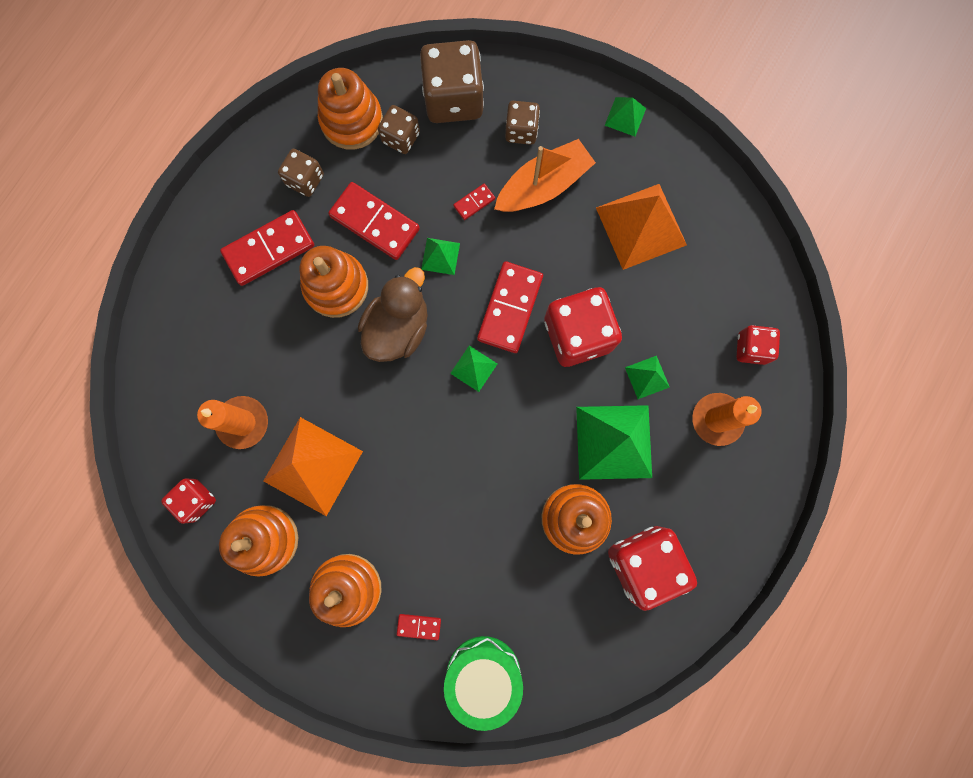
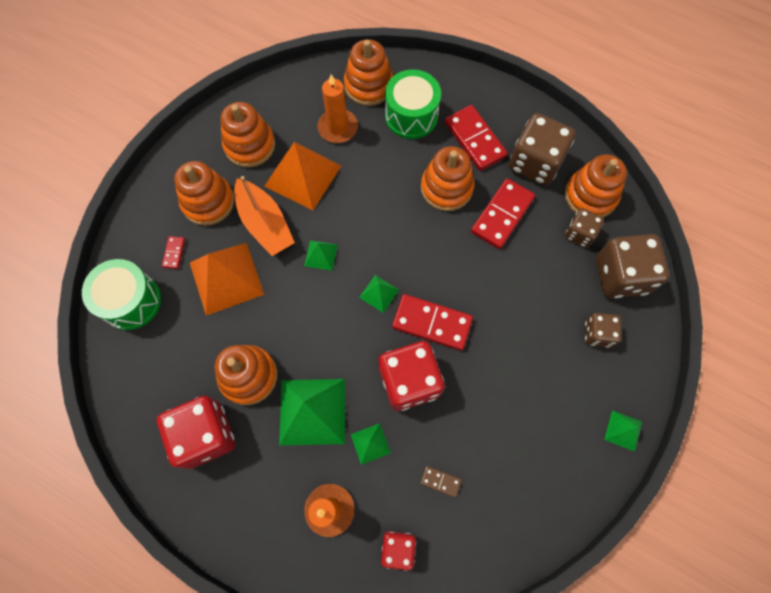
camera: 90 degrees right, 10 degrees down
(179, 383) = (368, 85): none -> orange stacking toy
(196, 500) = (281, 100): red dice -> none
(229, 327) = (411, 116): none -> green drum
(305, 180) = (535, 163): brown dice -> brown dice, size x1.81
(398, 328) = (413, 234): brown duck -> none
(440, 256) = (476, 266): green pyramid -> green pyramid (321, 255)
(474, 202) = (526, 293): red domino -> none
(543, 186) = (546, 353): orange boat -> orange boat (265, 224)
(641, 226) = (514, 442): orange pyramid -> orange pyramid (226, 278)
(683, 303) = (440, 481): none -> brown domino

